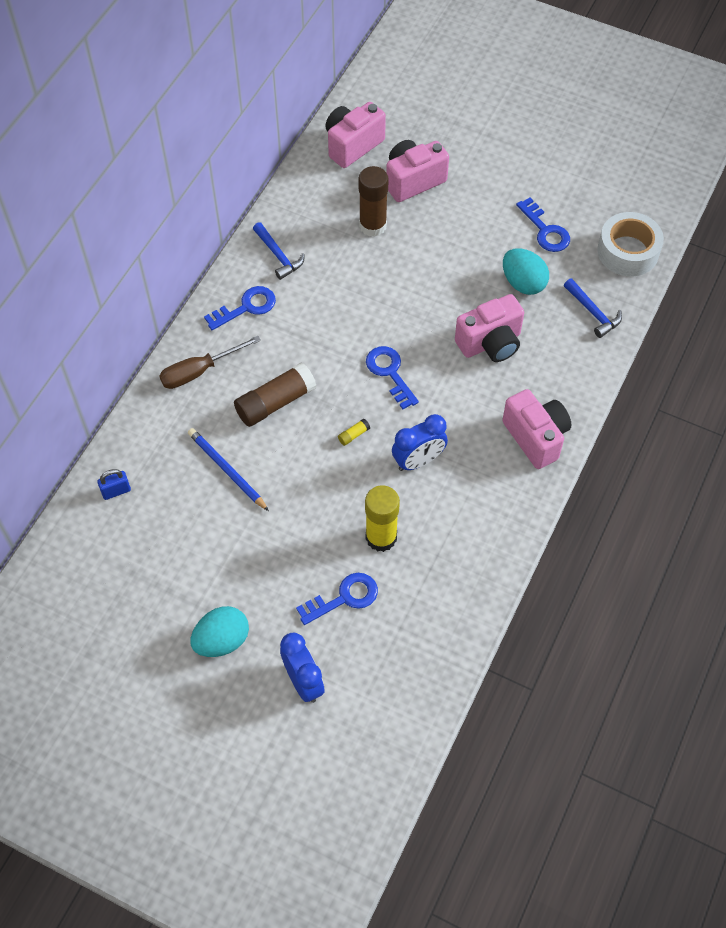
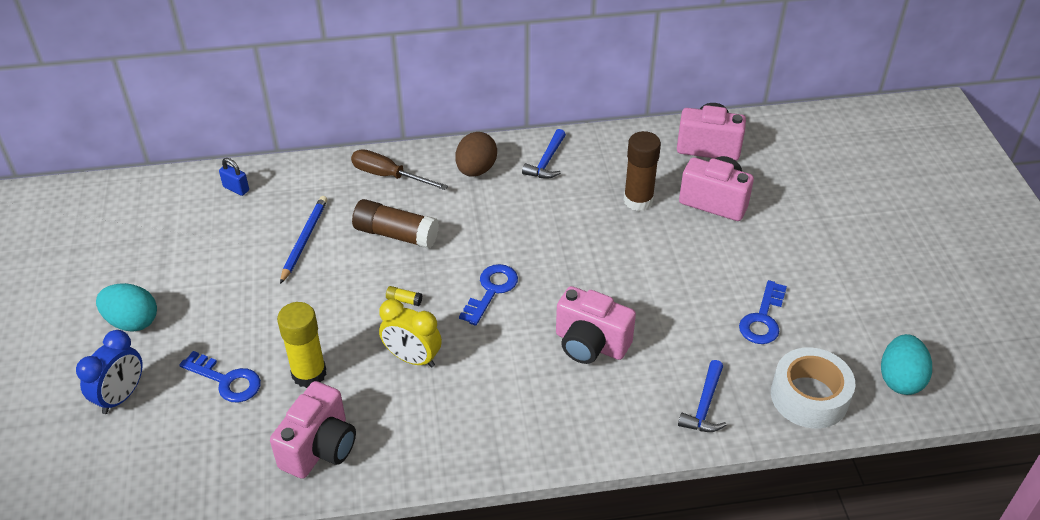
camera: 55 degrees right, 15 degrees down
(246, 307) = (476, 170): blue key -> brown egg
(418, 461) = (412, 358): blue clock -> yellow clock
(523, 283) = (683, 333): turquoise egg -> turquoise egg (900, 379)
(536, 437) = (512, 434): pink camera -> pink camera (320, 448)

